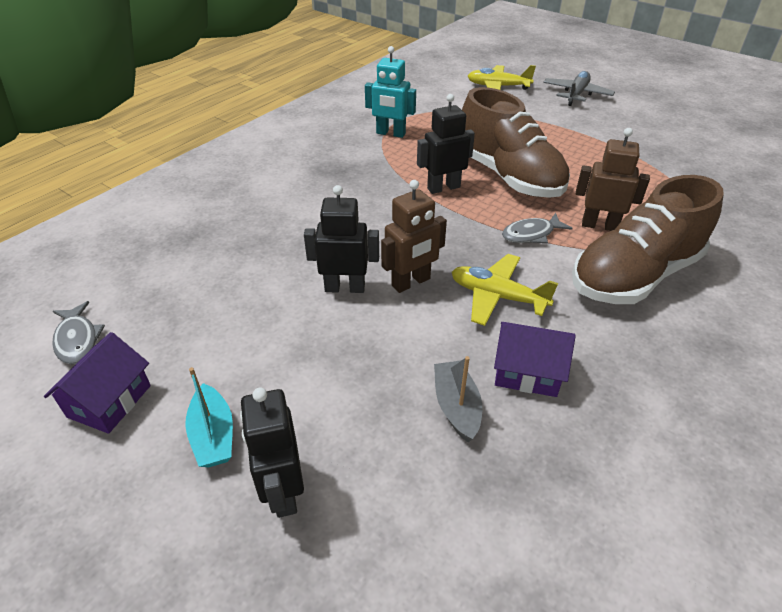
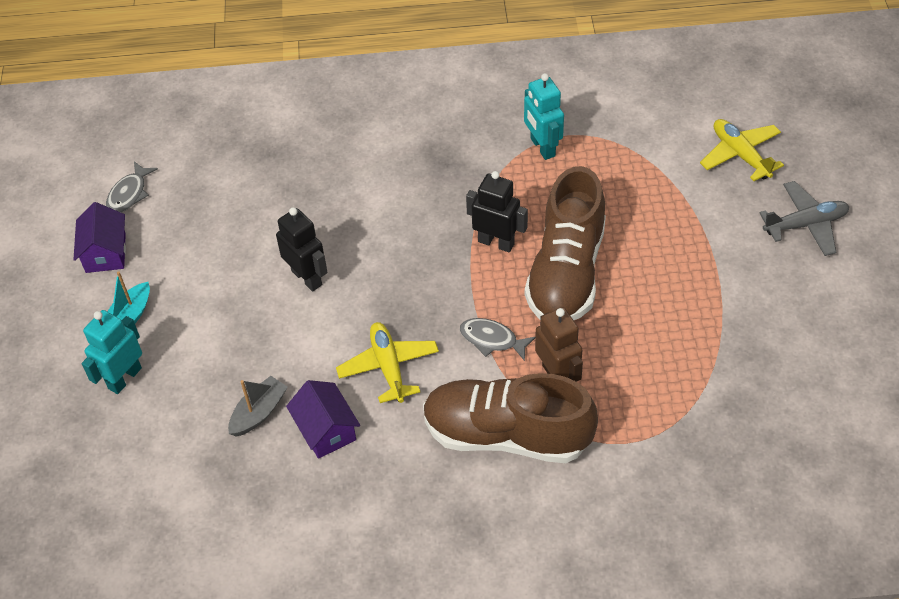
camera: 50 degrees right, 10 degrees up
(109, 401) = (106, 252): purple house -> purple house turned 75 degrees counterclockwise
(283, 491) = (124, 378): black robot -> turquoise robot
(411, 282) = (351, 309): brown robot -> none

